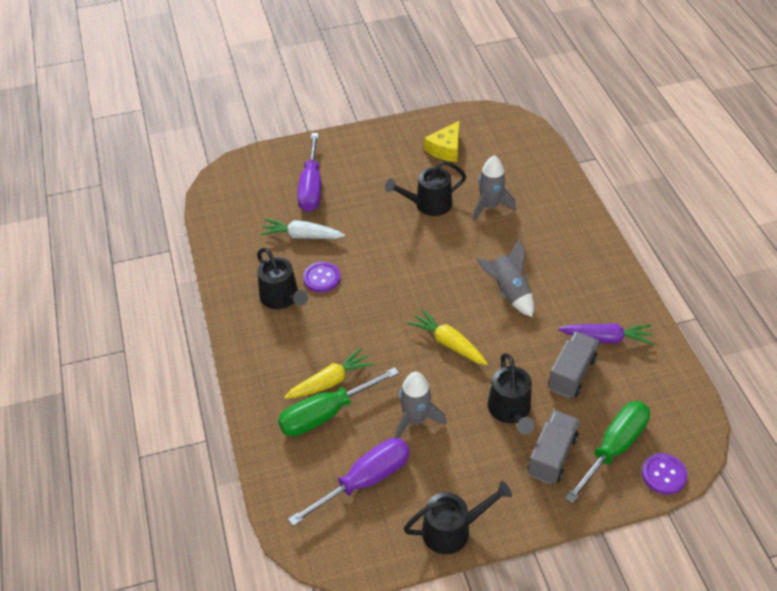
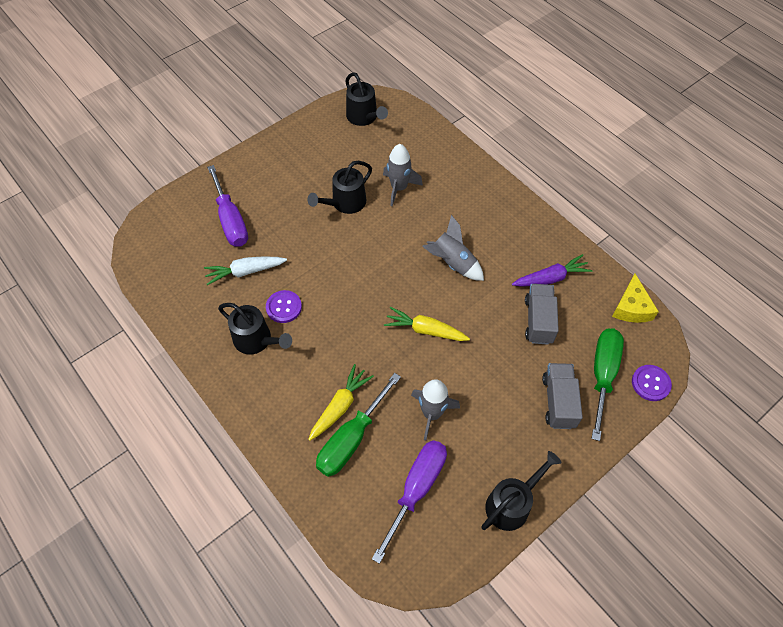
camera: 25 degrees left, 10 degrees up
(446, 149) = (335, 145): yellow cheese -> yellow cheese (631, 307)
(510, 411) = (506, 374): black watering can -> black watering can (364, 117)

